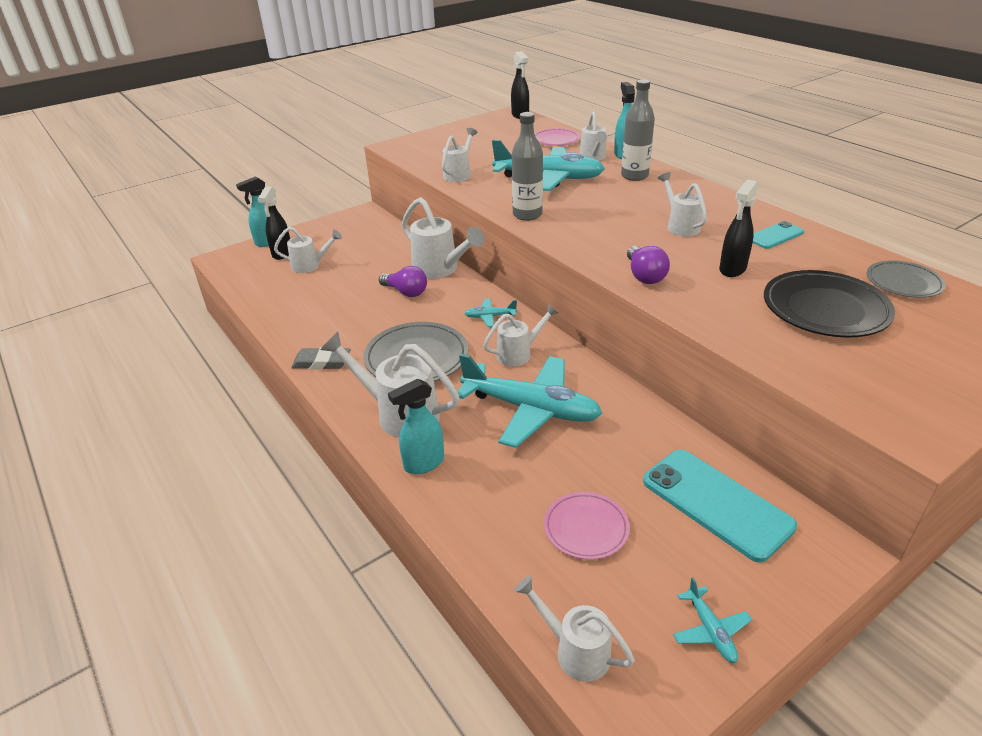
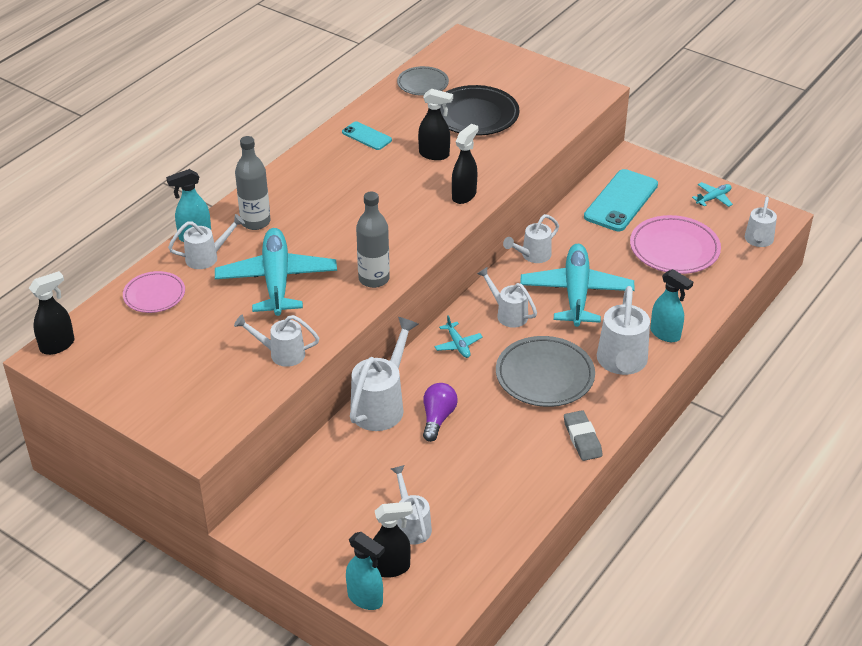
camera: 110 degrees left, 5 degrees up
(586, 528) = (674, 249): pink plate -> pink plate, size x1.63
(644, 276) = (464, 195): purple light bulb -> black spray bottle
(680, 226) = (365, 184): white watering can -> white watering can (532, 256)

